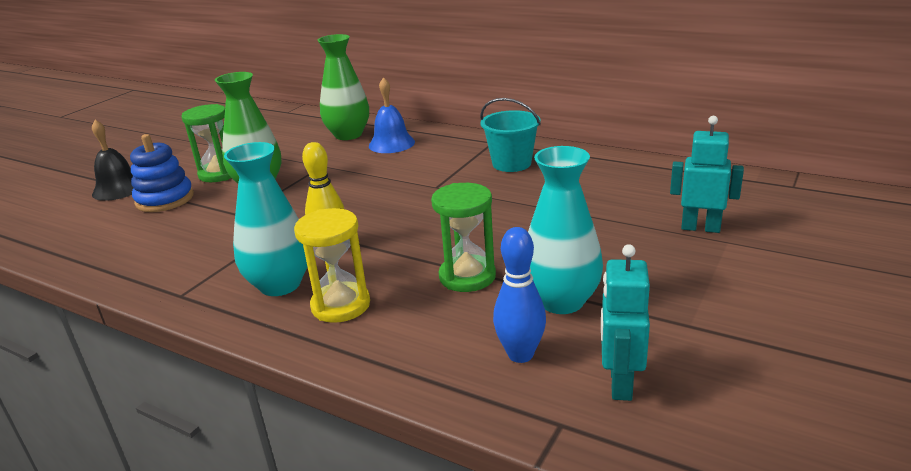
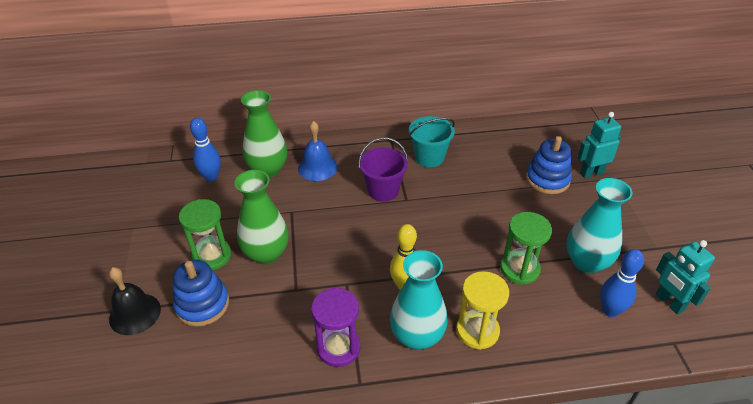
camera: 40 degrees left, 15 degrees up
(206, 264) = (338, 348): none -> purple hourglass
(298, 128) = (211, 177): none -> blue bowling pin
(424, 174) = (383, 190): none -> purple bucket
(627, 216) = (547, 179): none -> blue stacking toy

